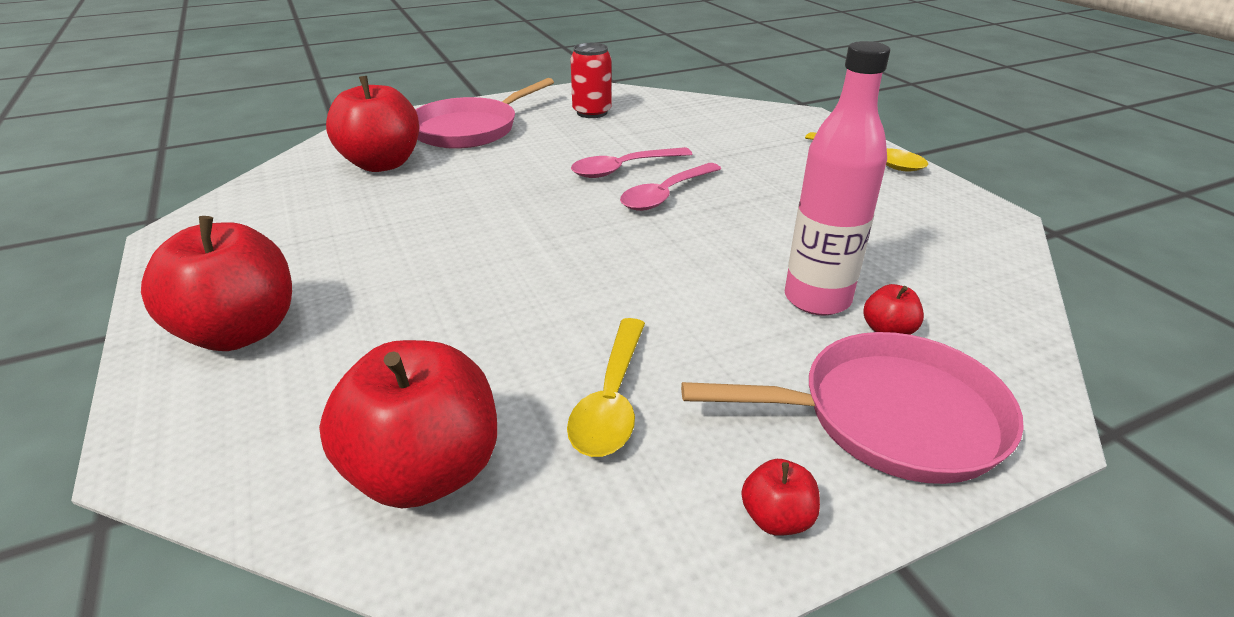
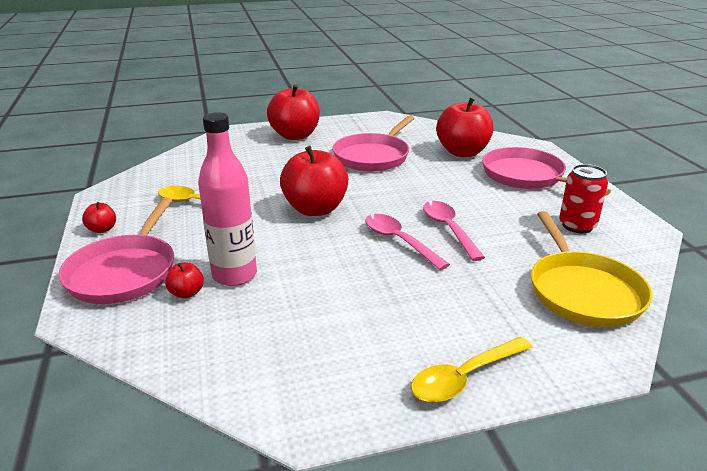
camera: 100 degrees right, 5 degrees down
(386, 230) = (373, 156): none -> pink pan
(425, 471) = (187, 169): red apple -> red apple (315, 209)
(713, 116) = (583, 291): none -> yellow pan

